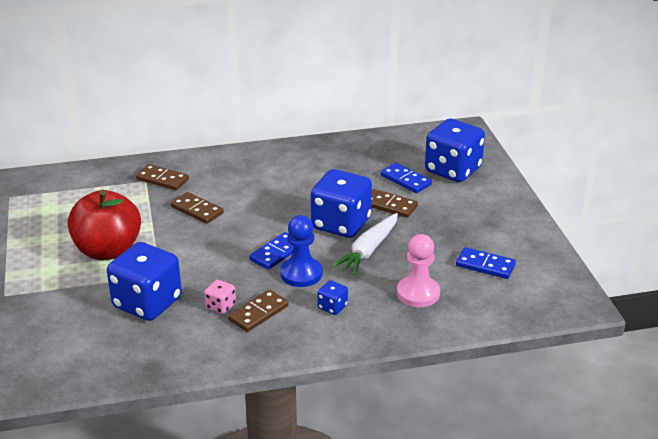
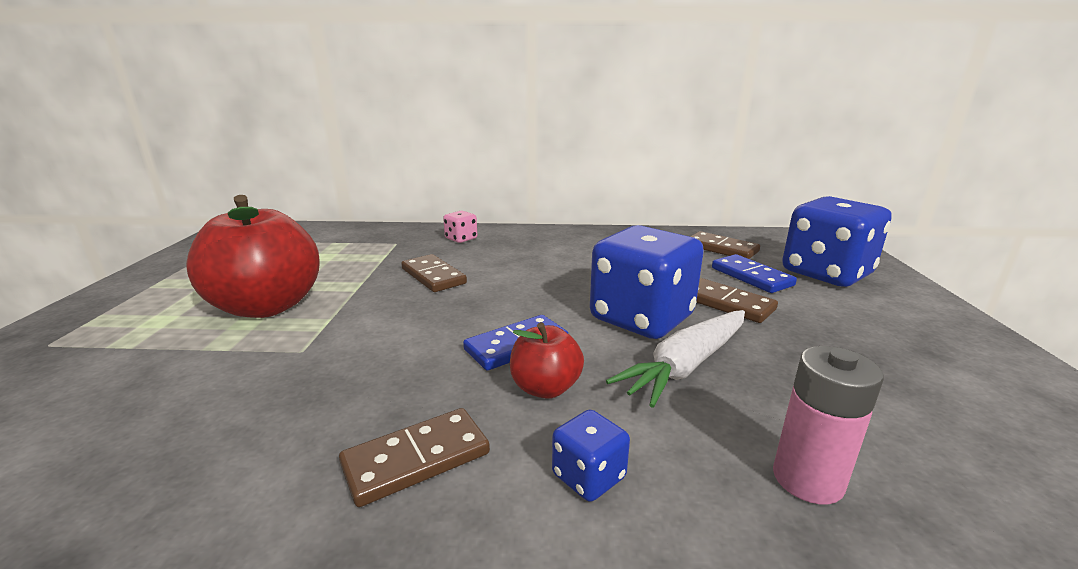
camera: 15 degrees right, 10 degrees down
(147, 303) = (230, 396): blue dice -> none
(162, 179) = (417, 243): brown domino -> brown domino (721, 249)
(221, 306) = (352, 427): pink dice -> pink dice (461, 239)
(301, 274) = (545, 388): blue pawn -> red apple
(418, 293) = (807, 479): pink pawn -> pink battery
(485, 265) = (963, 435): blue domino -> none

